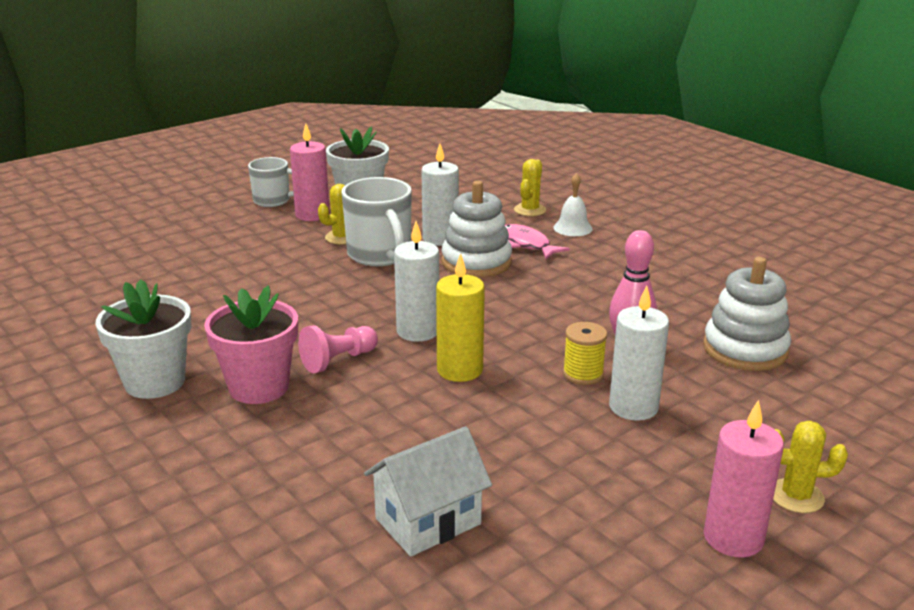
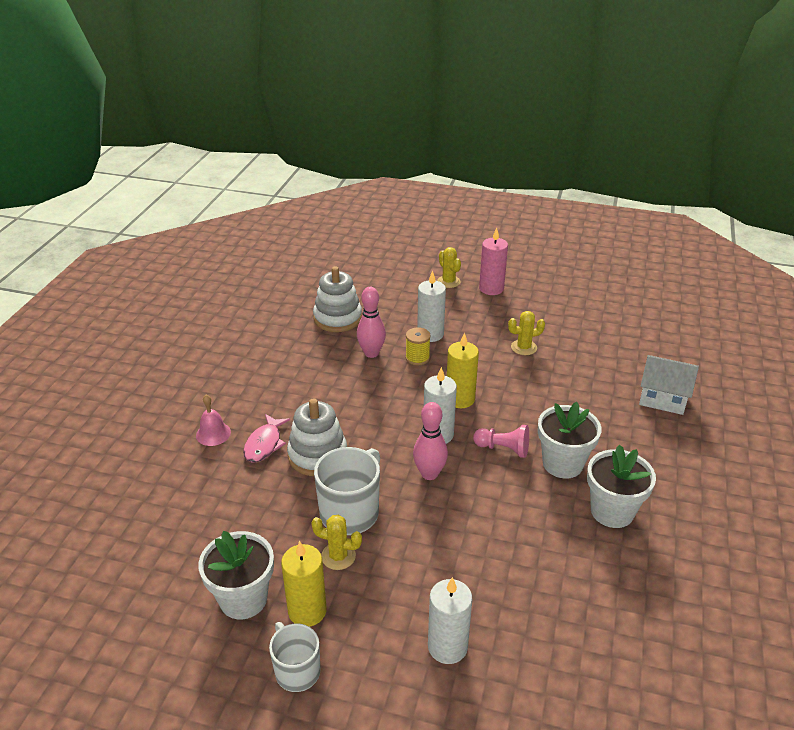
camera: 125 degrees left, 10 degrees up
(259, 387) = (562, 464): pink flower pot -> white flower pot
(312, 215) = (307, 611): pink candle -> yellow candle
(369, 305) = (429, 474): none -> pink bowling pin
(428, 521) = (575, 356): white house -> white house (662, 399)
(440, 239) = (291, 495): white candle -> white candle (447, 647)
(530, 210) = (190, 471): yellow cactus -> yellow cactus (523, 347)
(572, 228) = (213, 433): white bell -> pink bell

